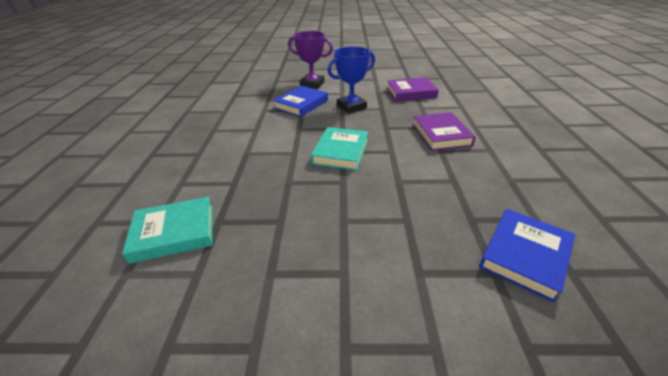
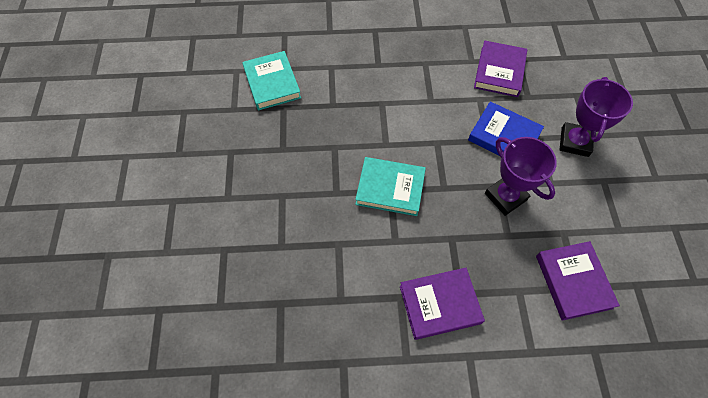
camera: 85 degrees right, 25 degrees up
(242, 102) = (499, 72): none -> purple book
(351, 107) = (505, 196): blue trophy -> purple trophy
(524, 255) = (235, 337): blue book -> none

